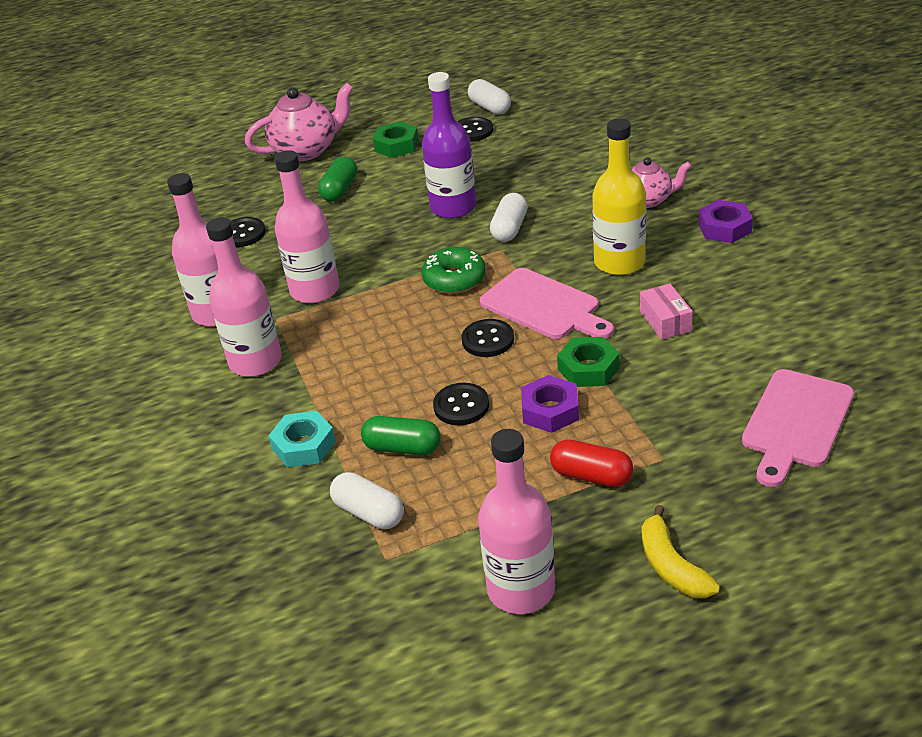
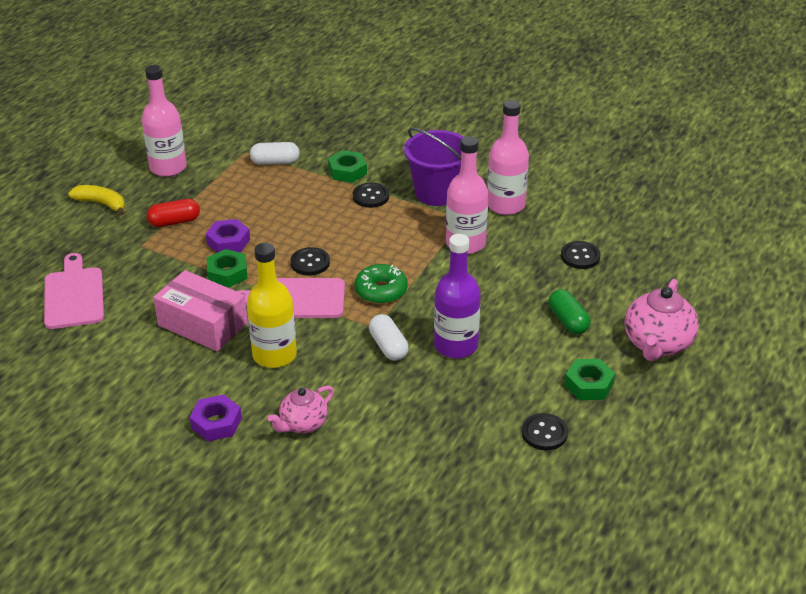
camera: 135 degrees right, 0 degrees up
(255, 361) = (437, 193): pink bottle -> purple bucket
(304, 445) = (347, 171): turquoise nut -> green nut
(402, 448) = (292, 192): green capsule -> none
(461, 406) = (283, 222): black button -> black button (371, 196)
(490, 107) = (568, 472): white capsule -> none
(665, 321) = (203, 324): pink box -> pink box, size x1.89

